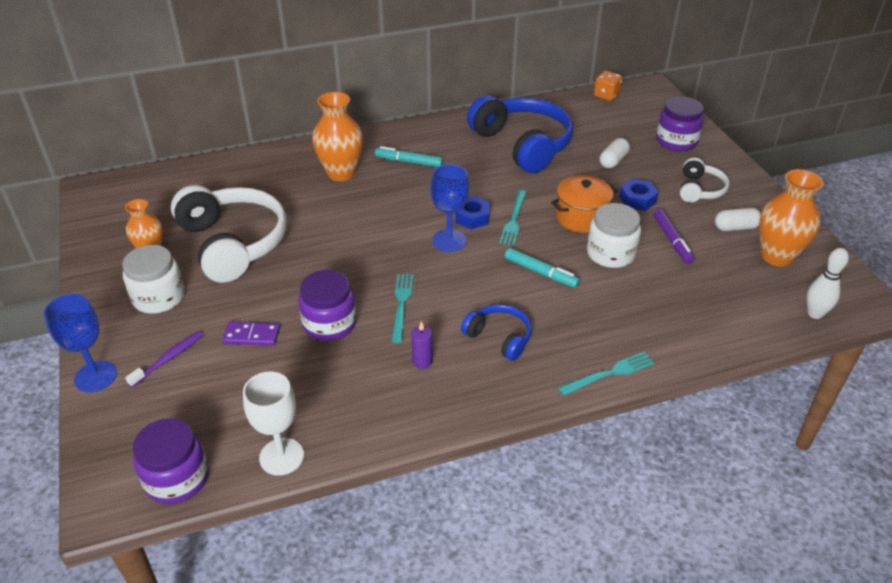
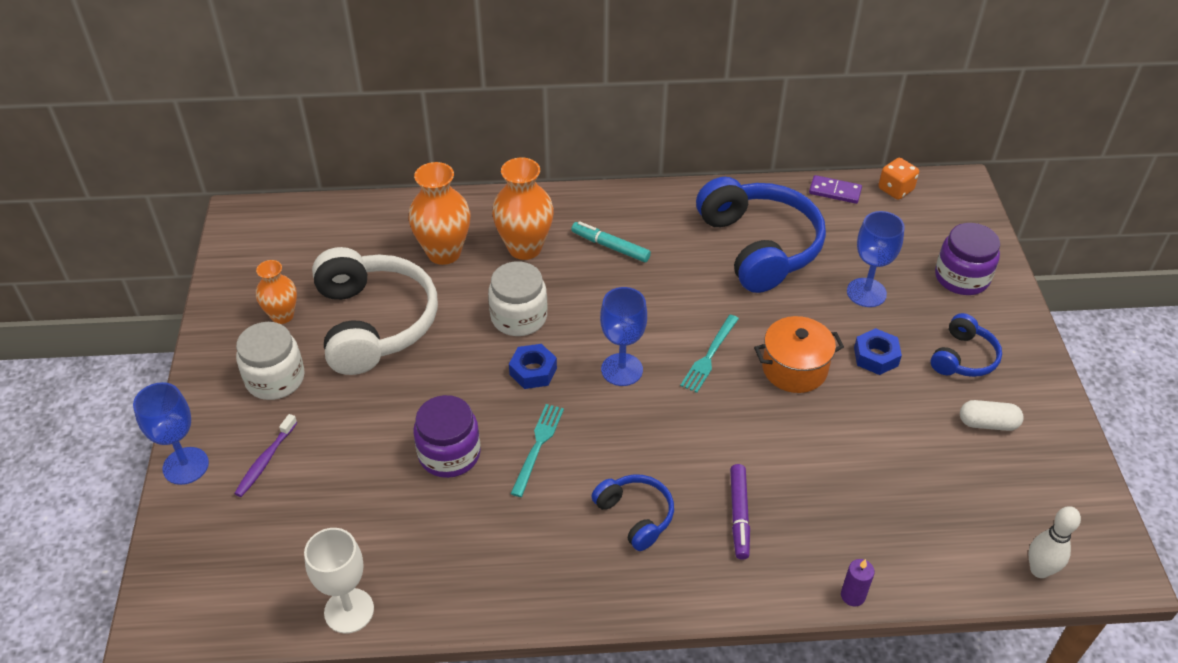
camera: 15 degrees right, 5 degrees up
(169, 358) = (265, 460): purple toothbrush -> purple toothbrush turned 150 degrees clockwise
(177, 478) = (236, 610): purple jar -> none
(252, 335) = (360, 451): purple domino -> purple domino (835, 191)
(422, 361) = (537, 527): purple candle -> purple candle (853, 595)
(472, 217) = (660, 342): blue nut -> blue nut (533, 371)
(540, 273) = (716, 437): turquoise marker -> none
(610, 253) = (812, 428): white jar -> white jar (519, 317)
(610, 373) = (748, 593): turquoise fork -> none
(613, 161) = (866, 292): white capsule -> blue goblet
(672, 240) = (897, 426): purple marker -> purple marker (739, 515)
(699, 189) = (963, 357): white headphones -> blue headphones
(777, 256) = (1024, 477): orange vase -> orange vase (444, 253)

